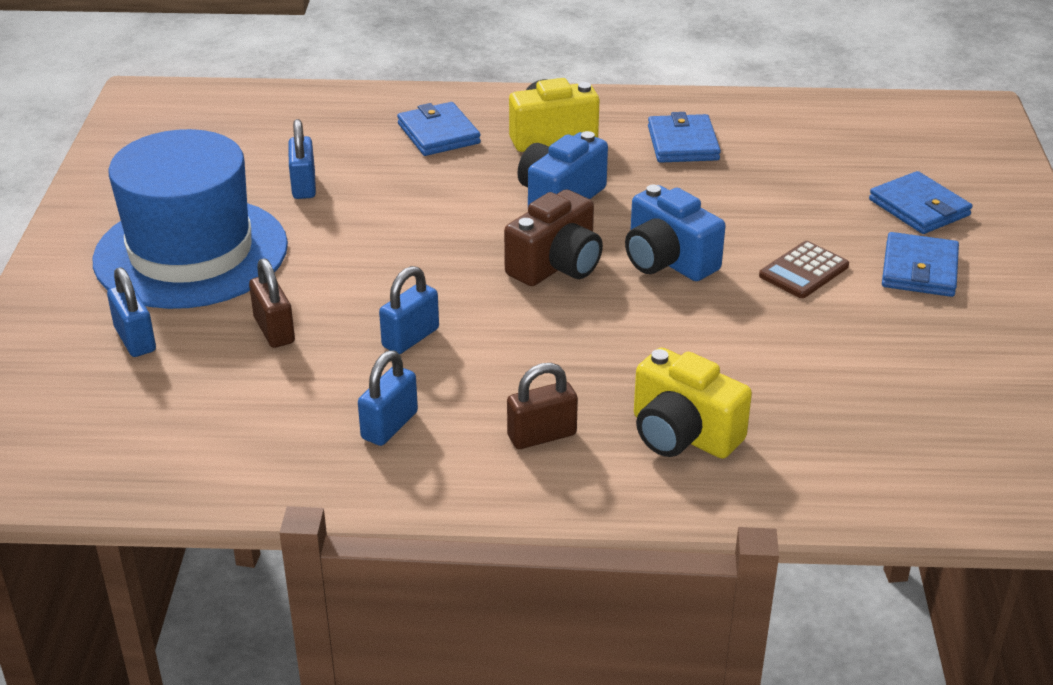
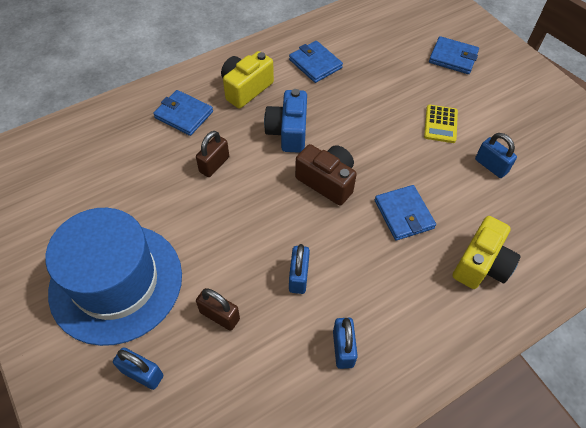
camera: 35 degrees left, 20 degrees up
(303, 186) = (140, 192): blue padlock -> blue padlock (491, 166)
(542, 435) = (421, 306): brown padlock -> brown padlock (214, 164)
(556, 265) = (327, 181): brown camera -> brown camera turned 60 degrees counterclockwise
(668, 261) = (376, 149): blue camera -> none
(682, 434) = (481, 264): yellow camera -> yellow camera turned 60 degrees counterclockwise
(803, 271) = (440, 124): brown calculator -> yellow calculator
(919, 269) = (485, 97): blue wallet -> blue wallet (404, 214)

